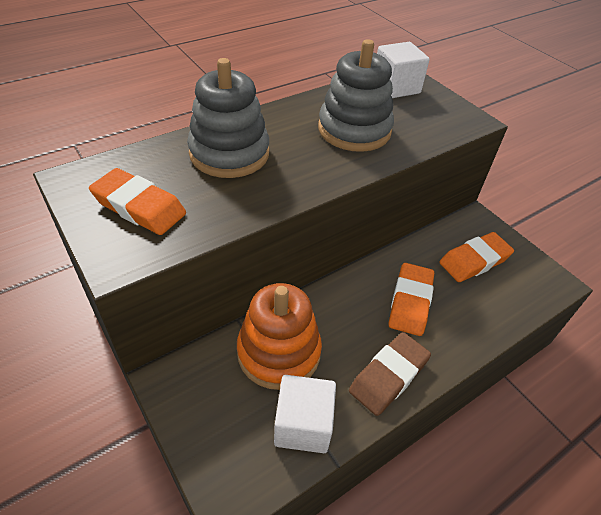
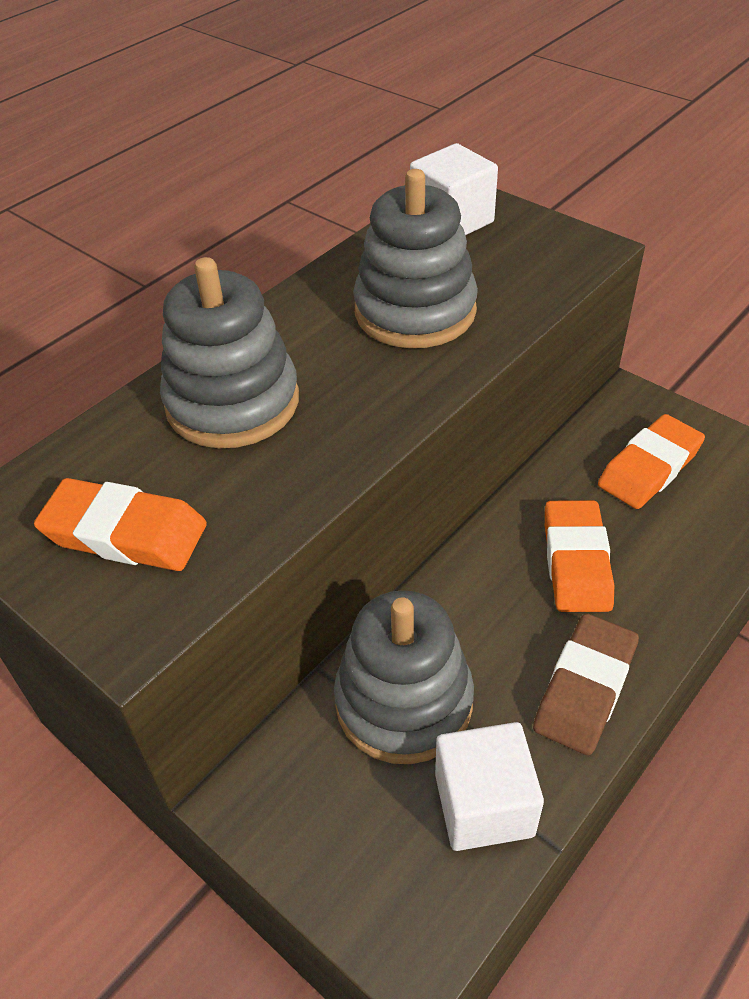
camera: 10 degrees left, 0 degrees up
(279, 352) = (404, 702): orange stacking toy -> grey stacking toy

